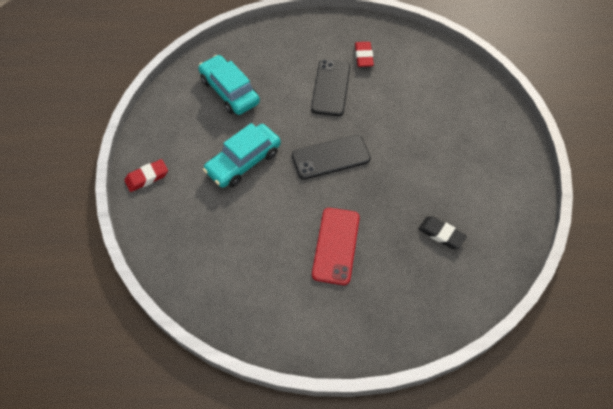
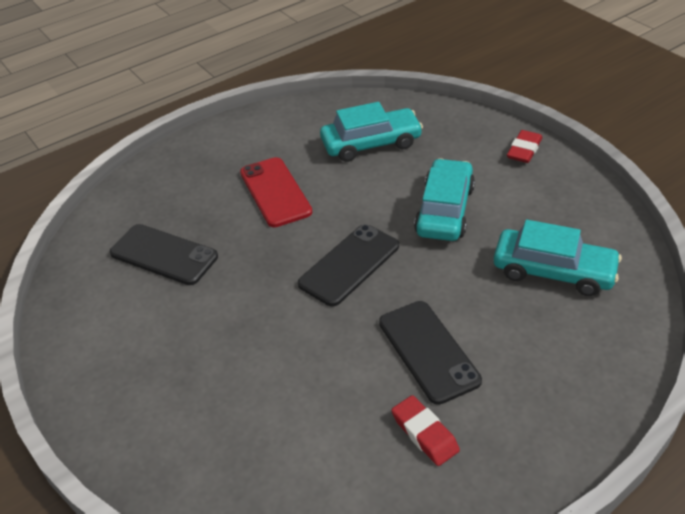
camera: 150 degrees right, 15 degrees down
(234, 251) = (371, 144): none -> turquoise car
(441, 234) = (164, 255): black eraser -> black phone

